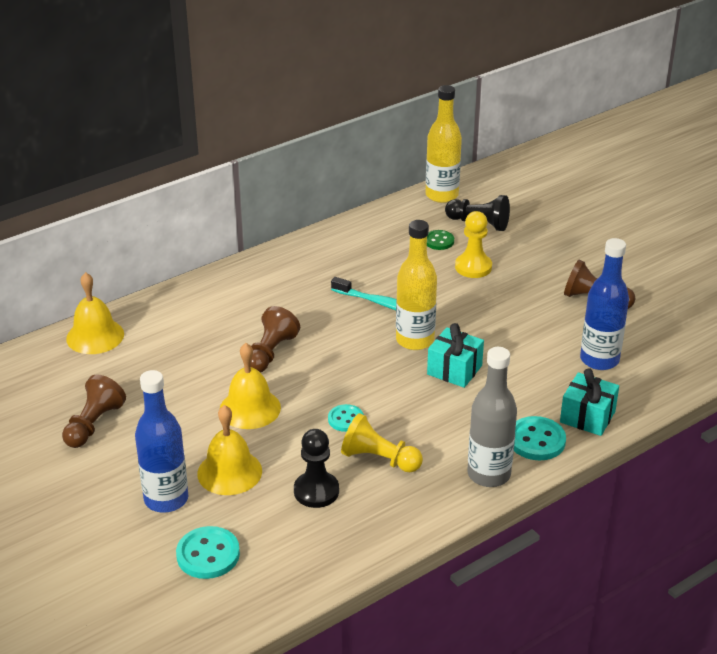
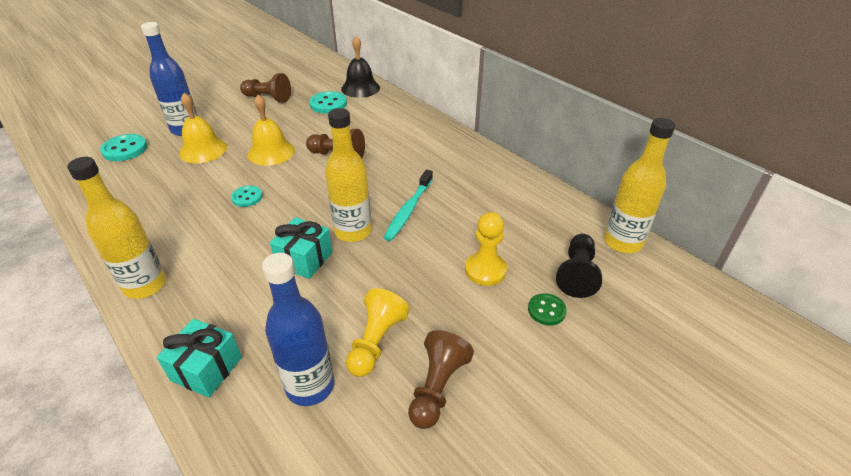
camera: 85 degrees right, 5 degrees up
(95, 336) = (360, 88): yellow bell -> black bell
(316, 491) = (166, 188): black pawn -> none
(379, 459) = (191, 217): yellow pawn -> yellow pawn (376, 342)
(439, 241) = (528, 243): green button -> green button (546, 310)
(488, 474) = (145, 285): grey bottle -> yellow bottle
(536, 440) = (181, 322): turquoise button -> turquoise button (328, 104)

